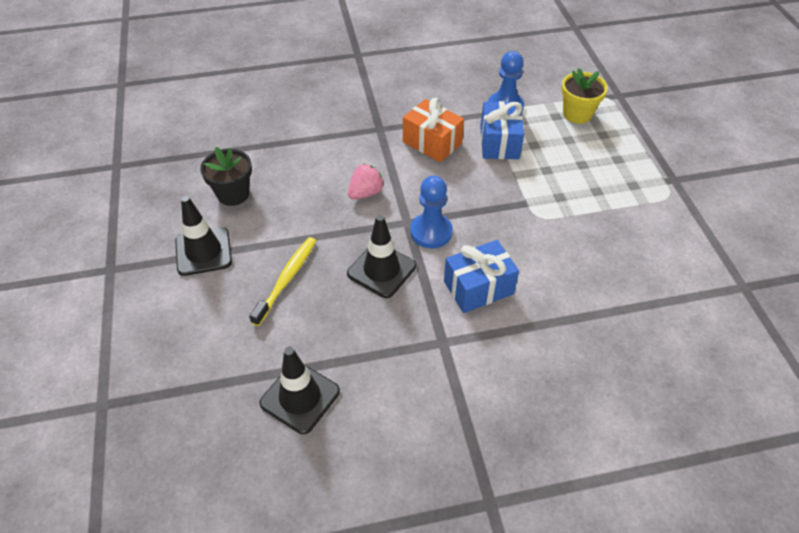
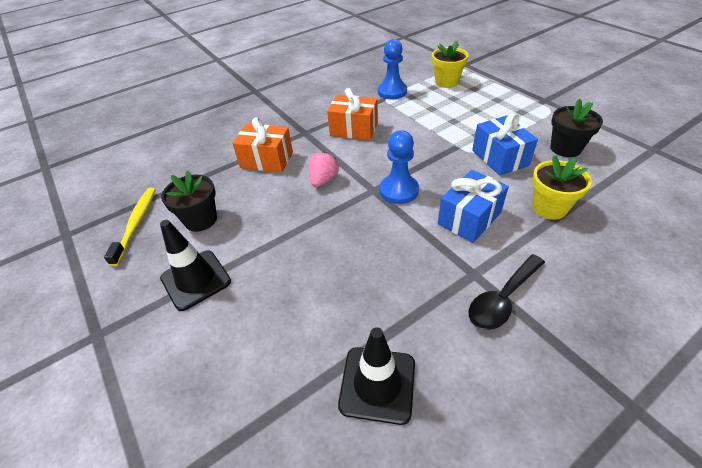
camera: 20 degrees left, 5 degrees down
(286, 279) = (294, 274): yellow toothbrush -> yellow toothbrush (136, 224)
(324, 149) = (267, 160): none -> orange gift
(381, 270) = (378, 234): black traffic cone -> none
(450, 374) = (502, 299): none -> black spoon
(499, 142) = (405, 114): blue gift -> blue gift (500, 158)
(567, 307) = (549, 208): none -> yellow flower pot
(643, 249) = (565, 148): none -> black flower pot

